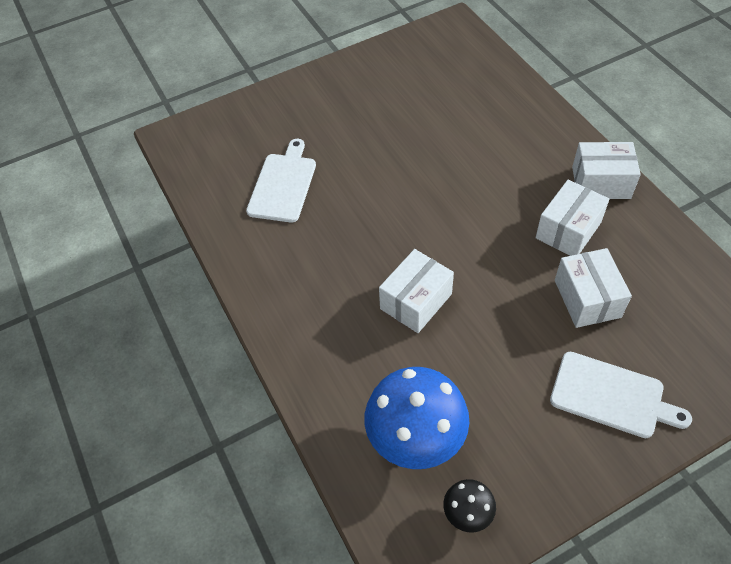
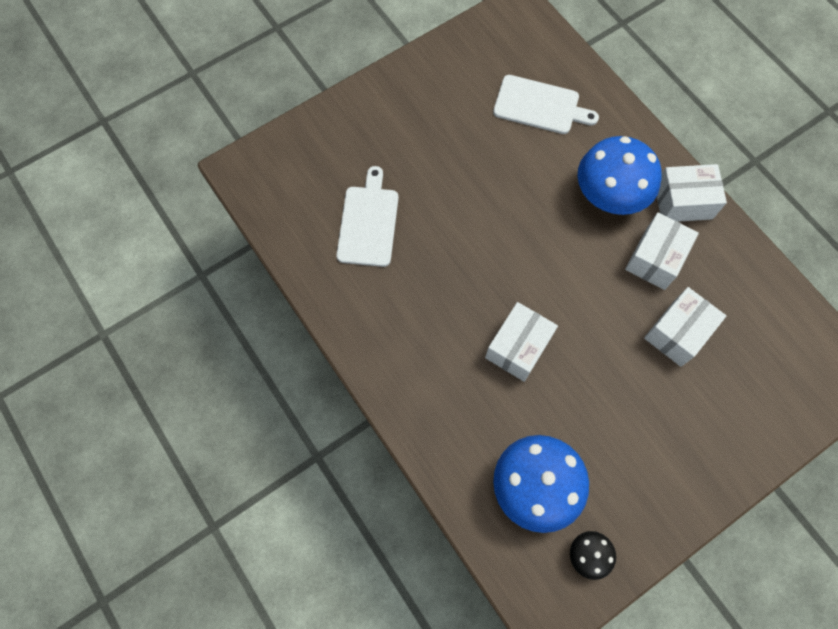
camera: 10 degrees left, 15 degrees up
(525, 174) = (609, 196): none -> blue mushroom
(587, 298) = (677, 333): white box -> white box turned 60 degrees clockwise
(611, 396) = (705, 431): white cutting board -> white cutting board (540, 106)

